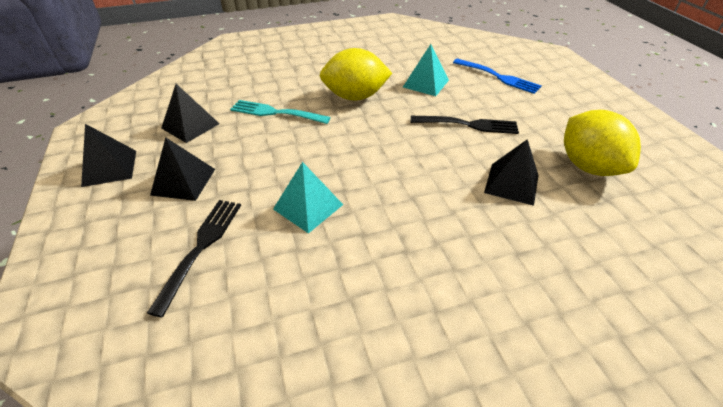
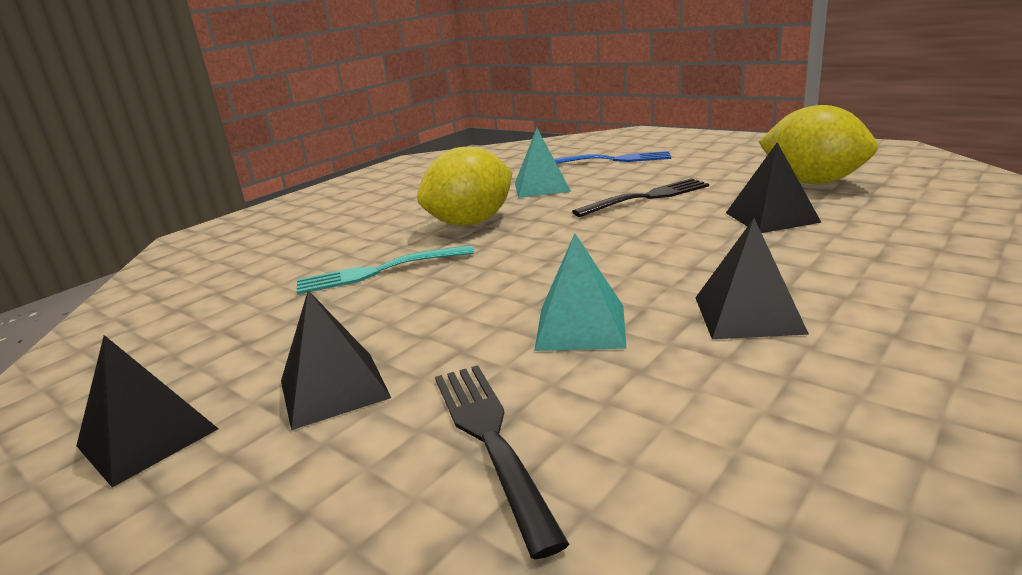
camera: 30 degrees left, 20 degrees down
(190, 126) = (247, 332): black pyramid -> black pyramid (748, 314)

